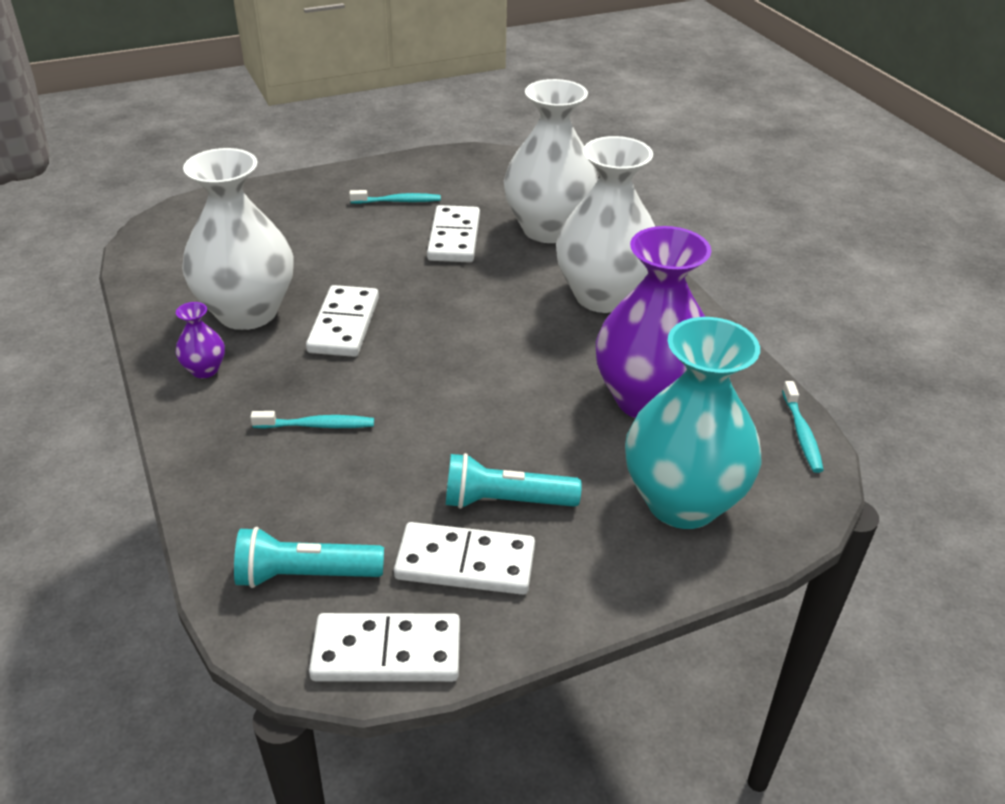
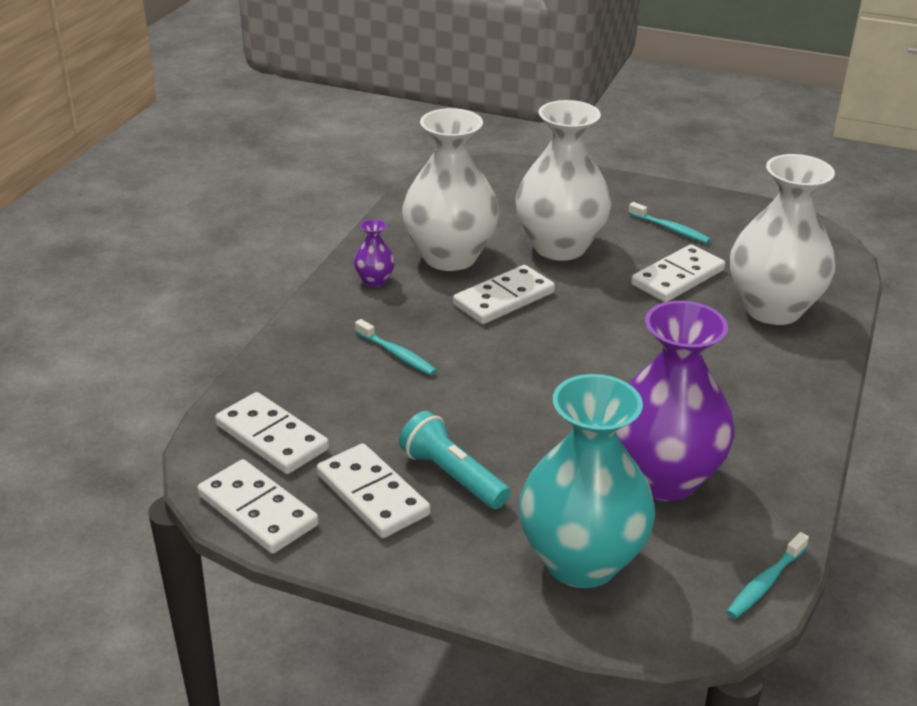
camera: 45 degrees right, 5 degrees down
(305, 575) = (272, 437): turquoise flashlight -> white domino
(603, 296) = (743, 384): white vase -> white vase (559, 247)

